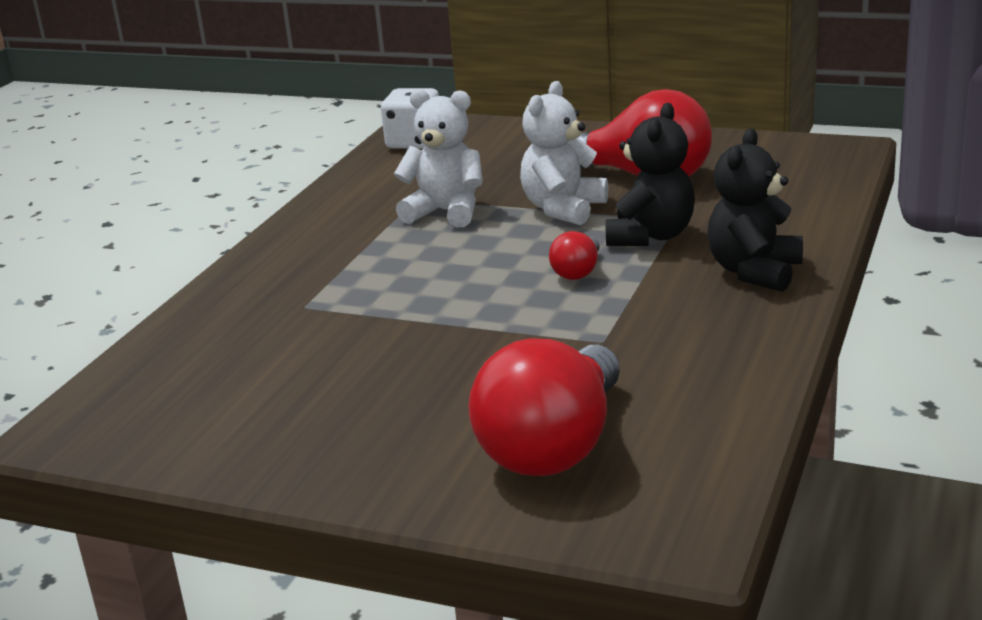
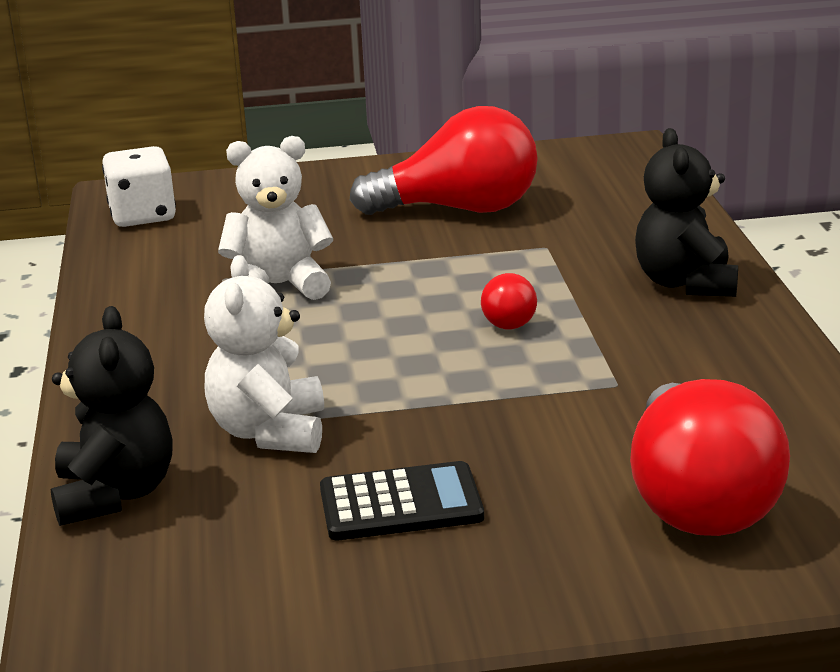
camera: 30 degrees left, 0 degrees up
(346, 390) = (401, 504): none -> black calculator
(563, 209) = (411, 258): white teddy bear -> white teddy bear (269, 432)
(650, 236) = (539, 268): black teddy bear -> black teddy bear (115, 494)

